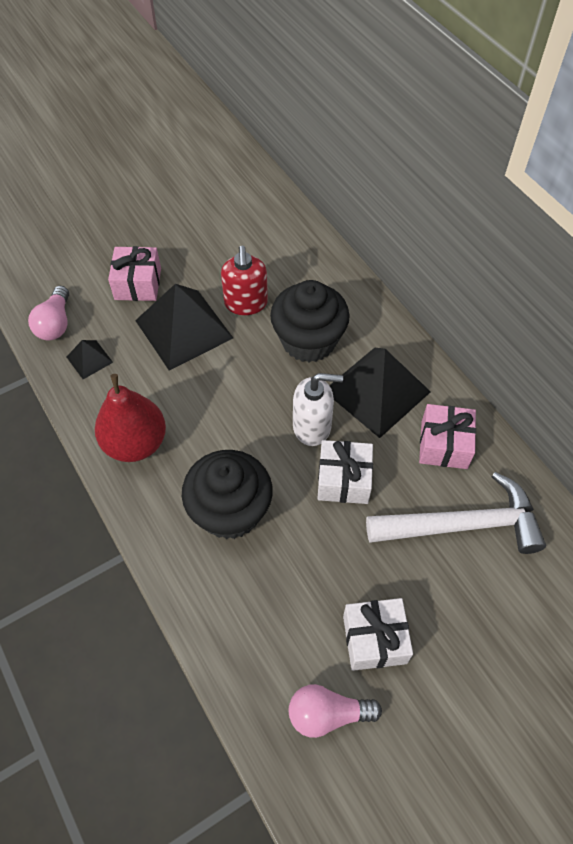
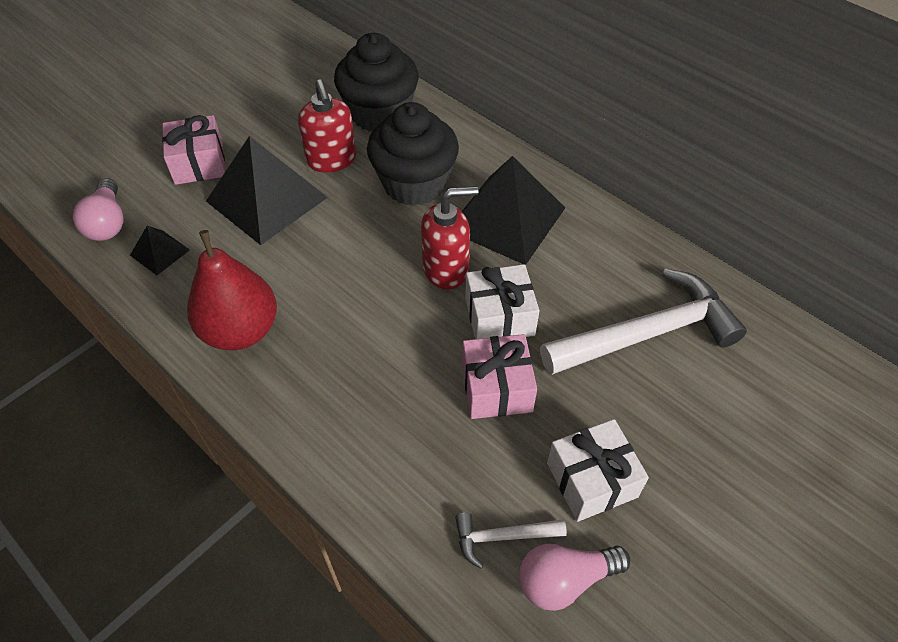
camera: 15 degrees left, 5 degrees down
(230, 511) = (377, 379): black cupcake -> black cupcake (379, 113)
(290, 666) = (502, 537): none -> white hammer
(312, 426) = (446, 269): white soap dispenser -> red soap dispenser
(444, 445) = (598, 257): pink gift -> pink gift (496, 388)

